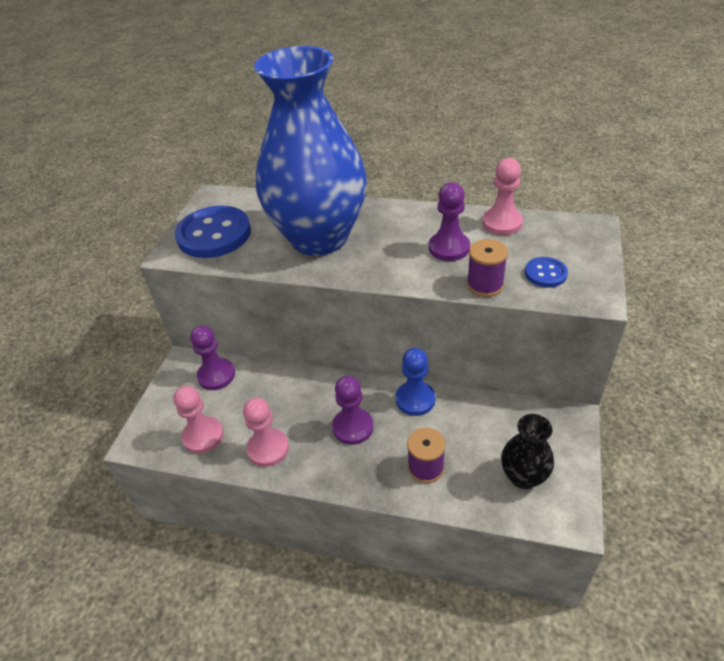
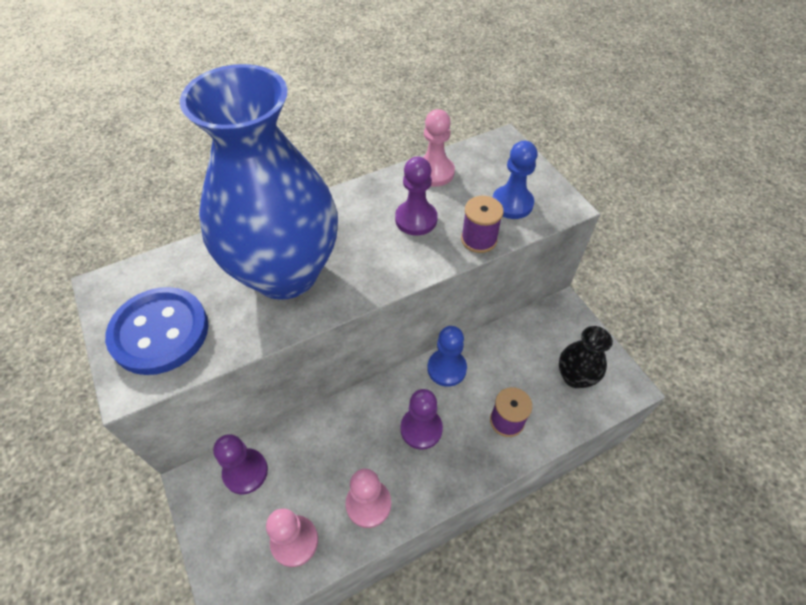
camera: 45 degrees left, 10 degrees up
(545, 273) = (512, 203): blue button -> blue pawn

